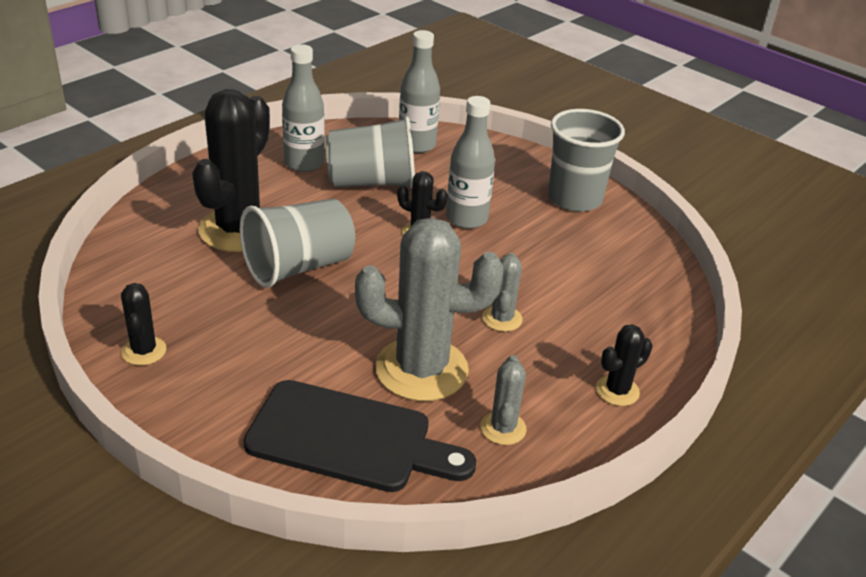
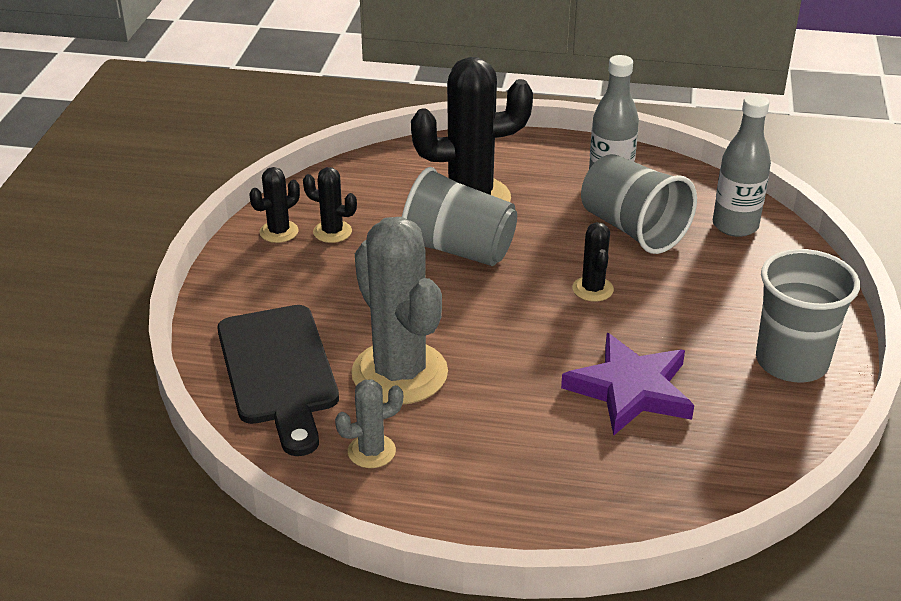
camera: 60 degrees right, 0 degrees up
(467, 219) = (652, 307): grey bottle -> none
(502, 319) = (522, 391): grey cactus -> none
(544, 271) = (631, 389): none -> purple star
(617, 391) = (497, 507): black cactus -> black cactus (332, 232)

